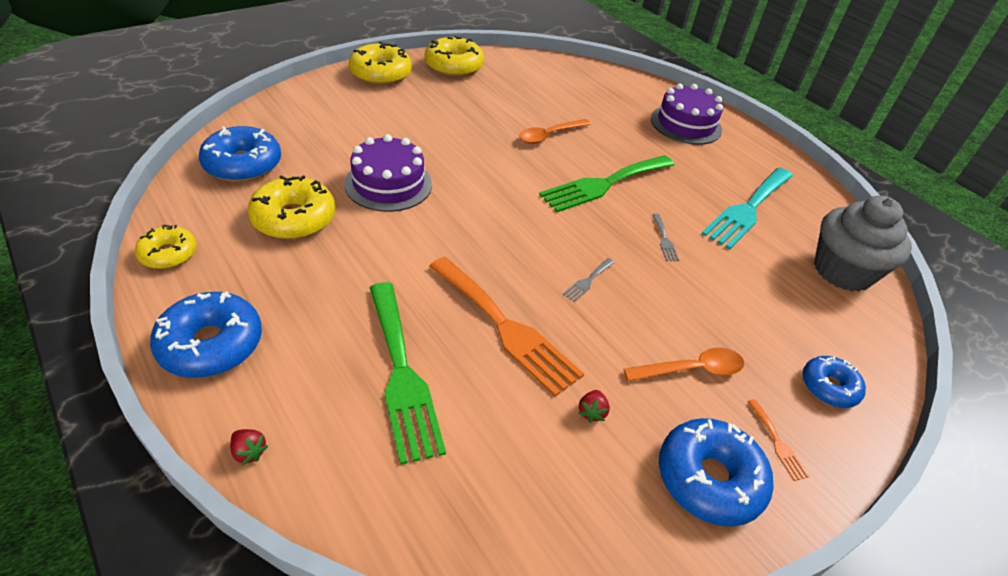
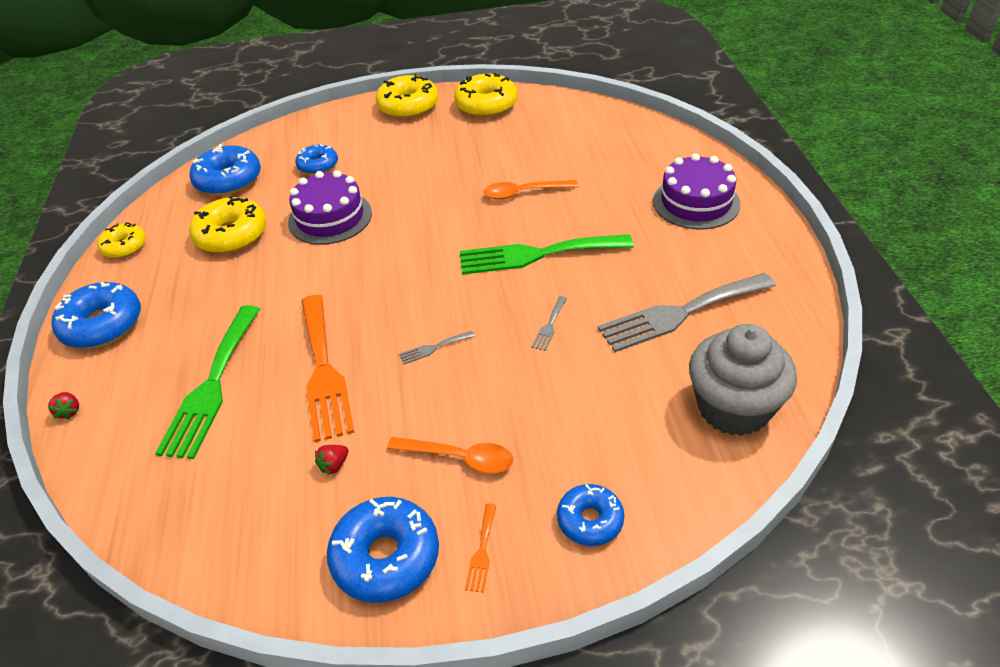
camera: 35 degrees right, 0 degrees up
(333, 137) = (318, 165): none -> blue donut
(747, 209) = (680, 313): turquoise fork -> grey fork

